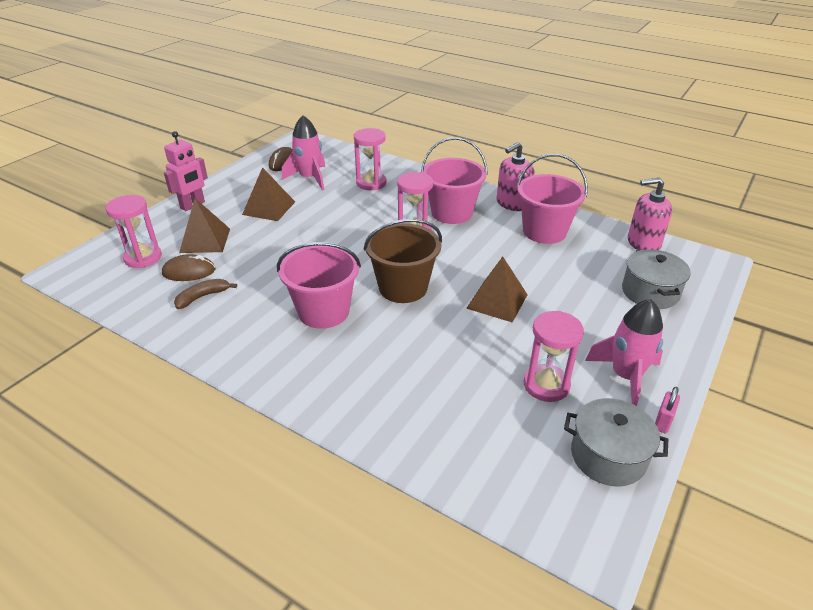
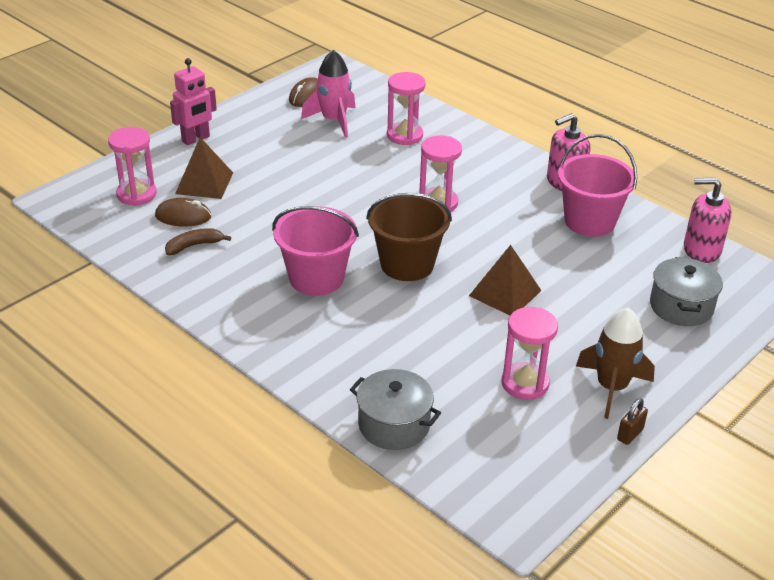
camera: 10 degrees right, 0 degrees up
(269, 208) = (280, 153): brown pyramid -> none
(451, 213) = (488, 185): pink bucket -> none
(608, 456) = (560, 455): grey pot -> grey pot (394, 425)
(625, 376) = (611, 387): pink rocket -> brown rocket
(663, 422) = (630, 434): pink padlock -> brown padlock

